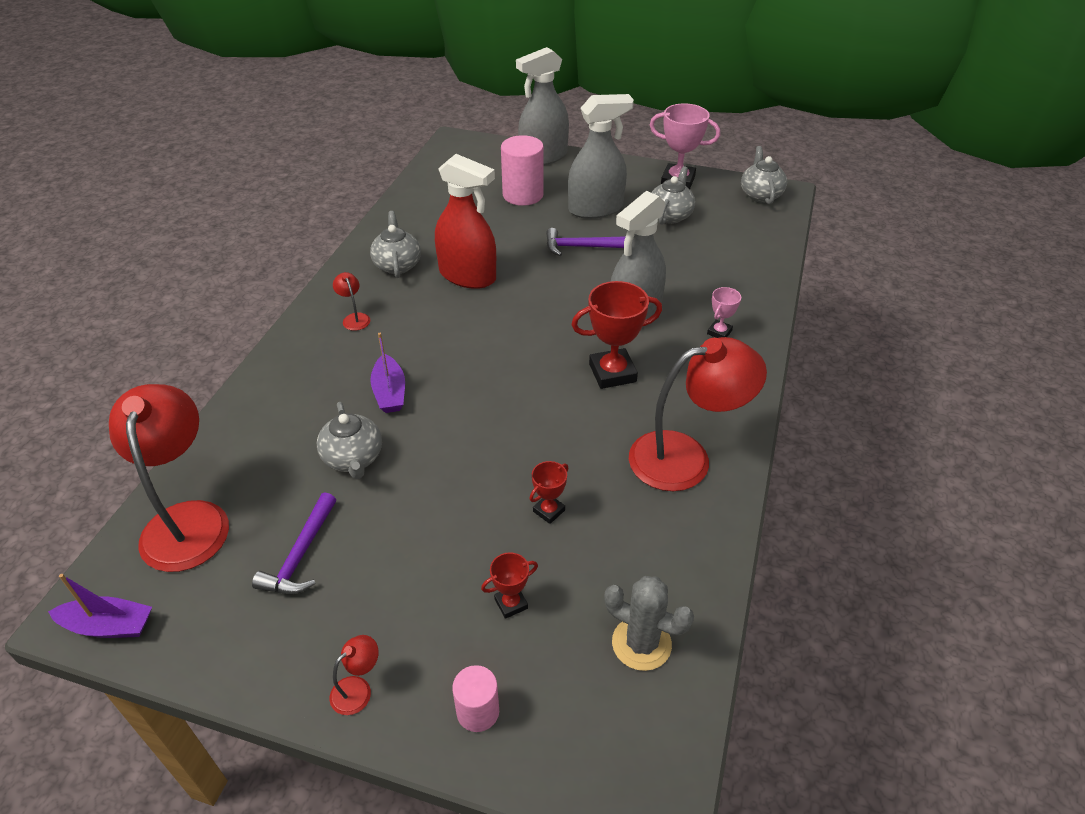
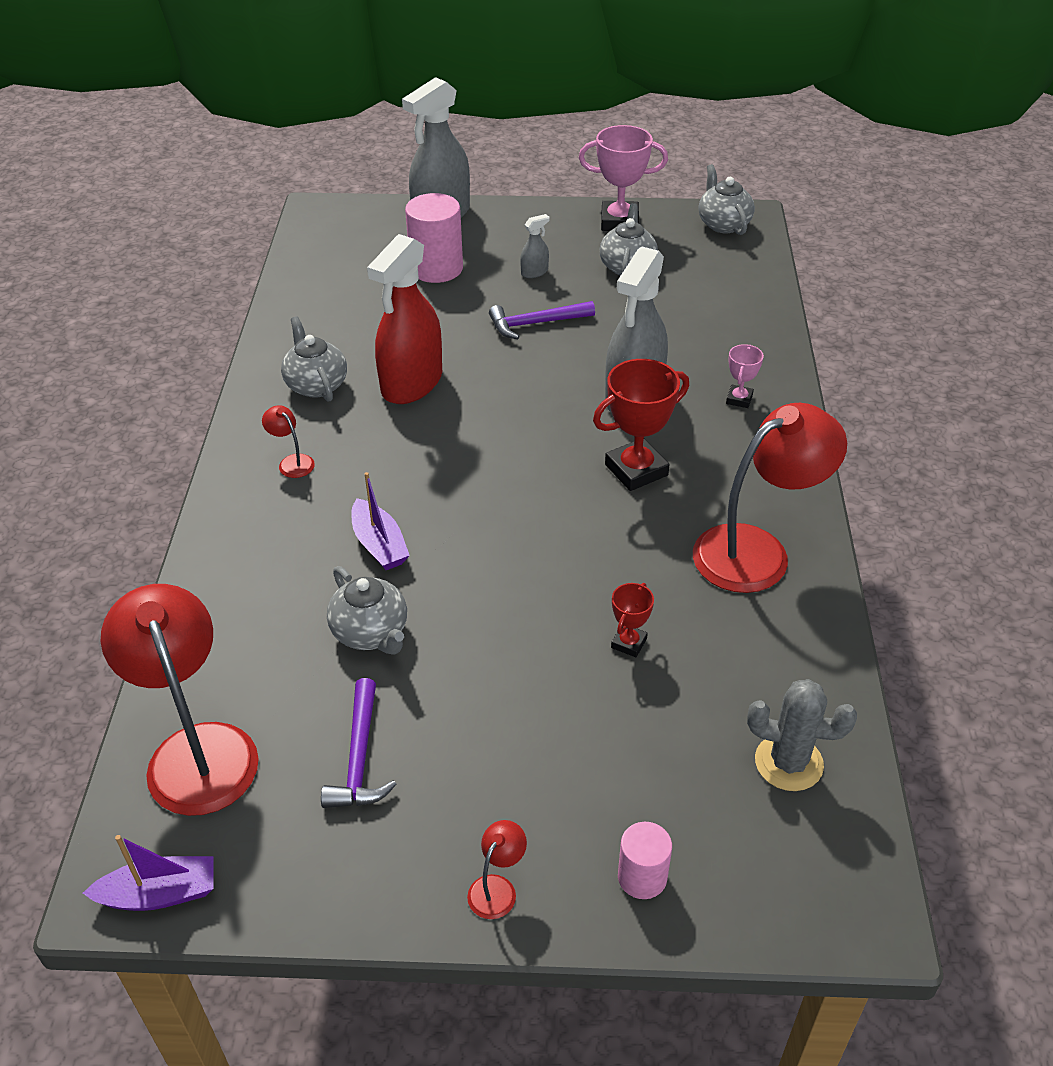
camera: 15 degrees left, 0 degrees up
(467, 275) = (412, 383): red spray bottle -> red spray bottle turned 105 degrees clockwise
(511, 603) = (629, 754): red trophy -> none
(595, 209) = (534, 272): grey spray bottle -> grey spray bottle, size x0.42

